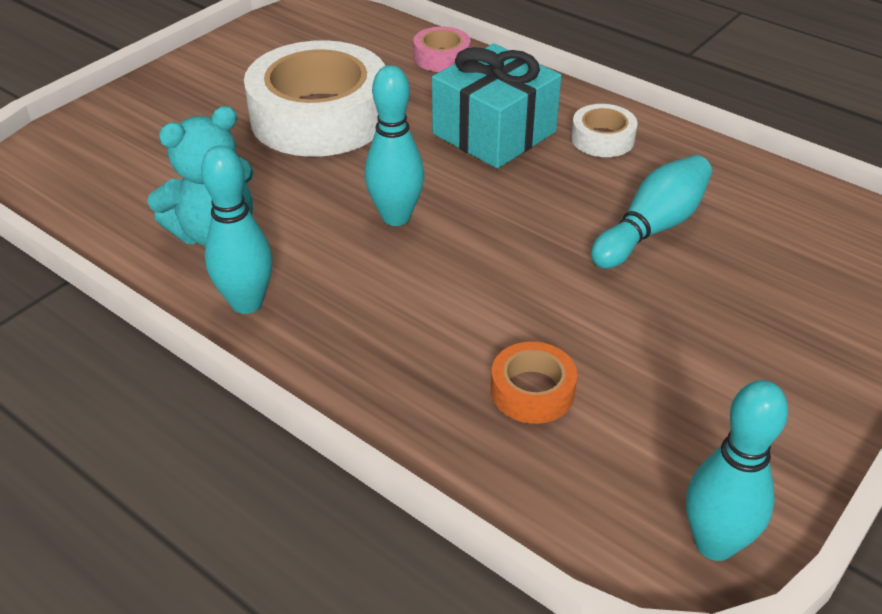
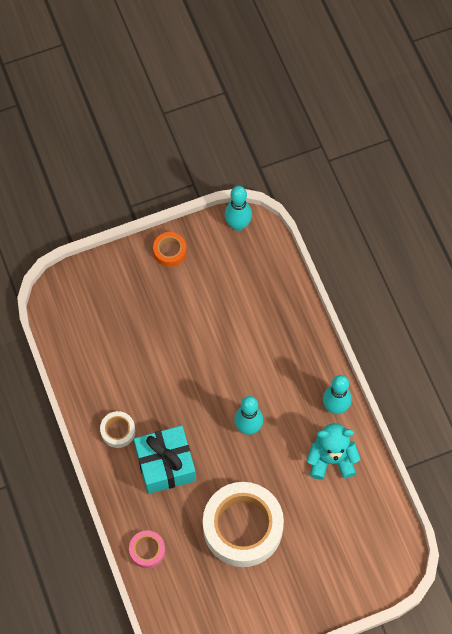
camera: 150 degrees left, 25 degrees up
(532, 391) = (253, 307): orange tape -> orange tape (170, 251)
(651, 228) = (145, 361): turquoise bowling pin -> none

